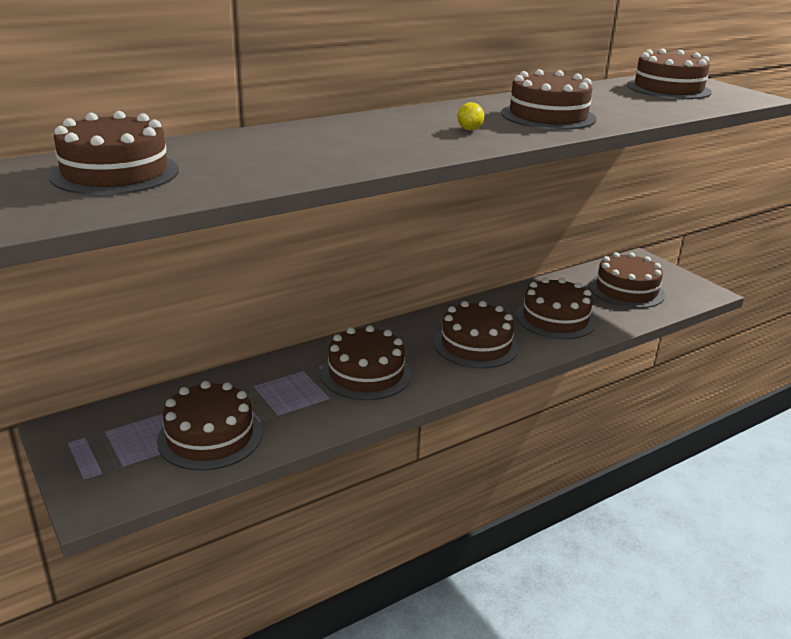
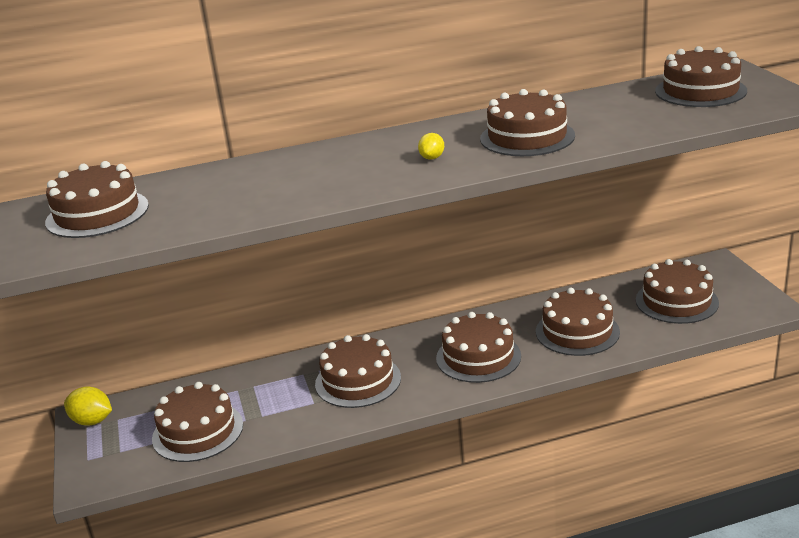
camera: 20 degrees right, 0 degrees up
(73, 435) = (92, 421): none -> yellow lemon

